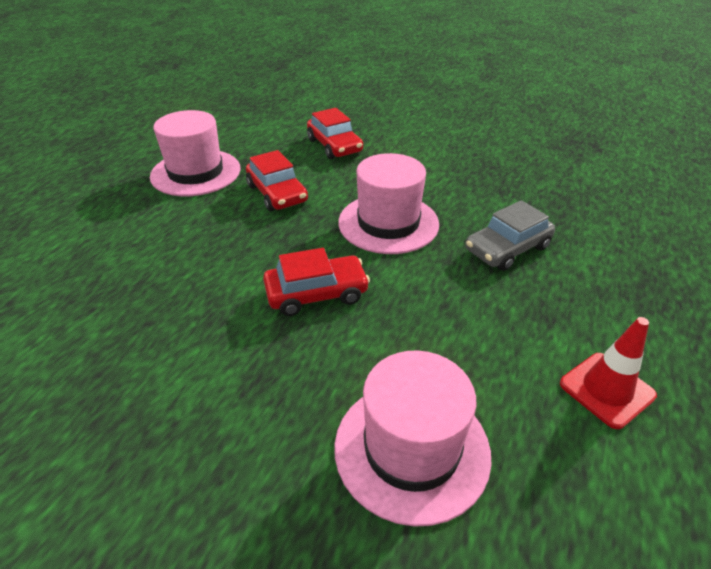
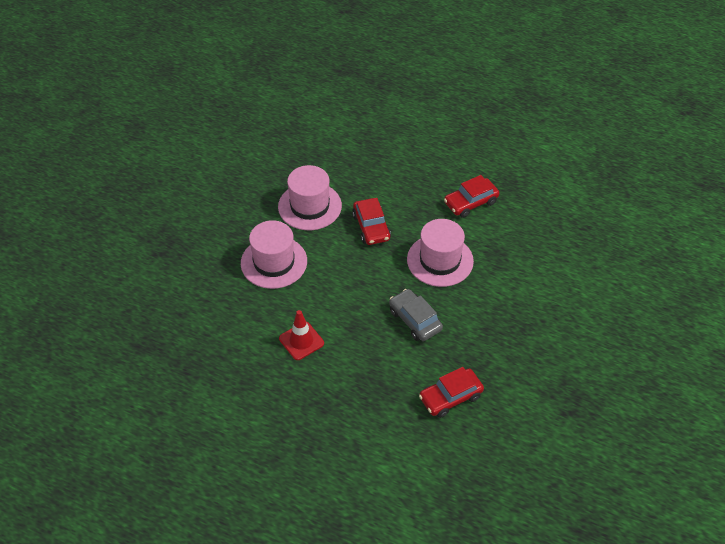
camera: 90 degrees right, 10 degrees up
(196, 172) = (493, 158): pink hat -> pink hat (309, 206)
(334, 146) = (543, 231): red car -> red car (450, 397)

